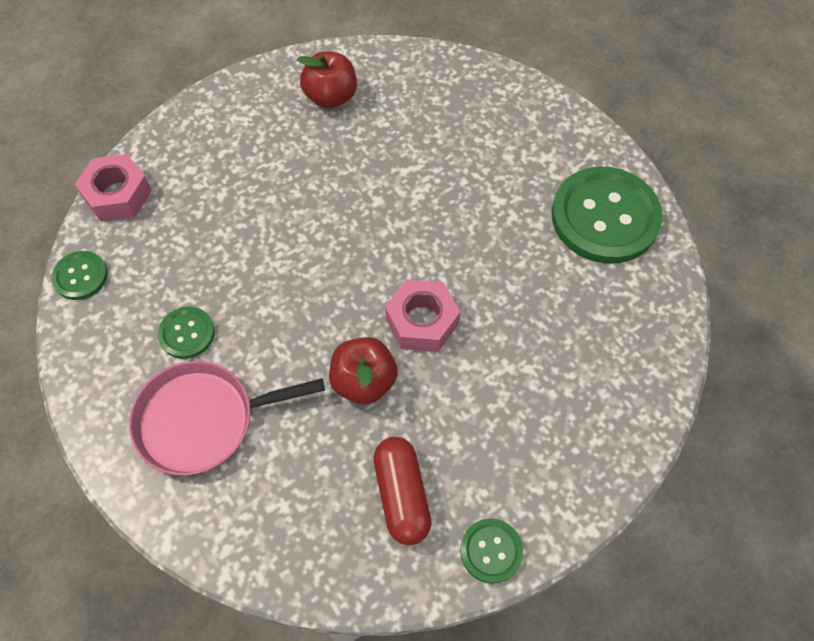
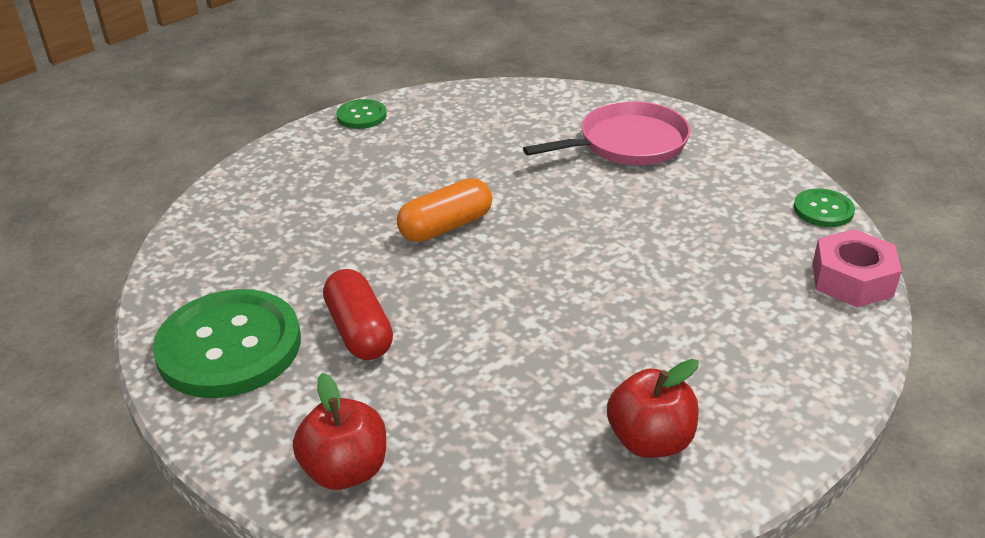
camera: 170 degrees right, 25 degrees down
(187, 333) = (680, 187): green button -> none
(364, 381) = (492, 181): red apple -> red apple (346, 470)
(402, 495) = (439, 130): red capsule -> red capsule (359, 331)
(422, 321) = (446, 226): pink nut -> orange capsule

